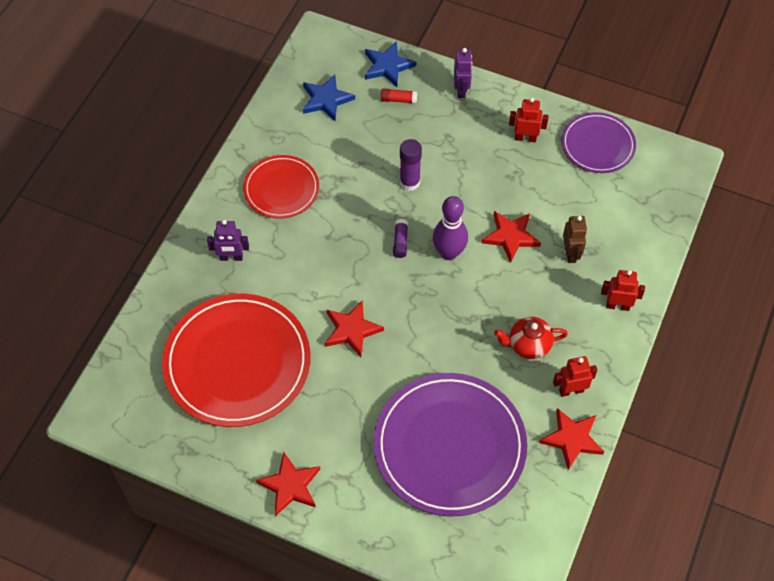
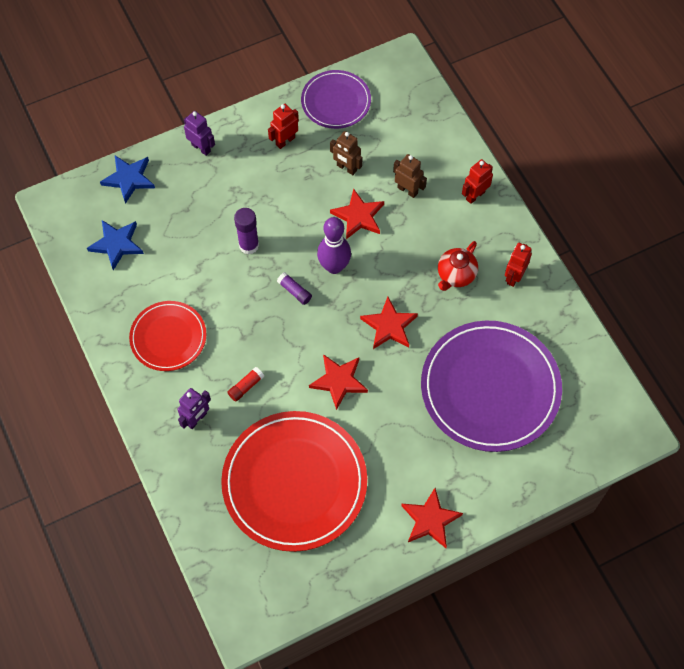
camera: 50 degrees left, 5 degrees up
(398, 100) = (167, 196): red glue stick -> red glue stick (246, 386)
(545, 196) = (346, 168): none -> brown robot
(572, 439) = (550, 306): red star -> red star (389, 326)

